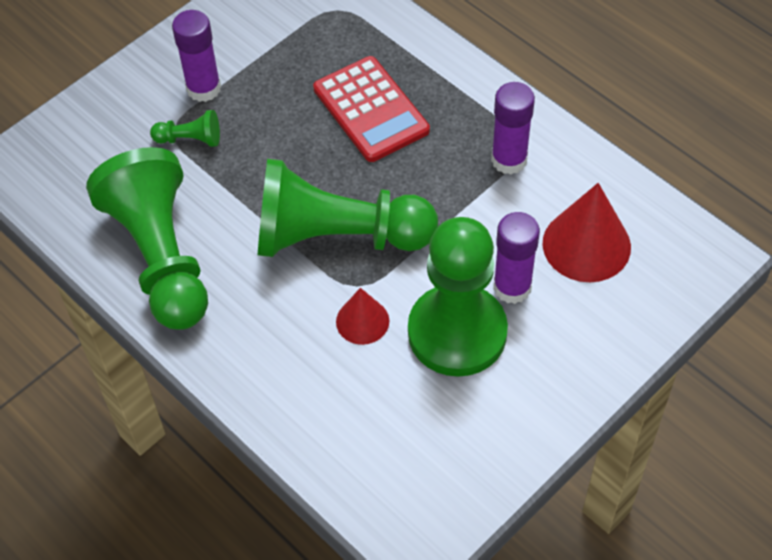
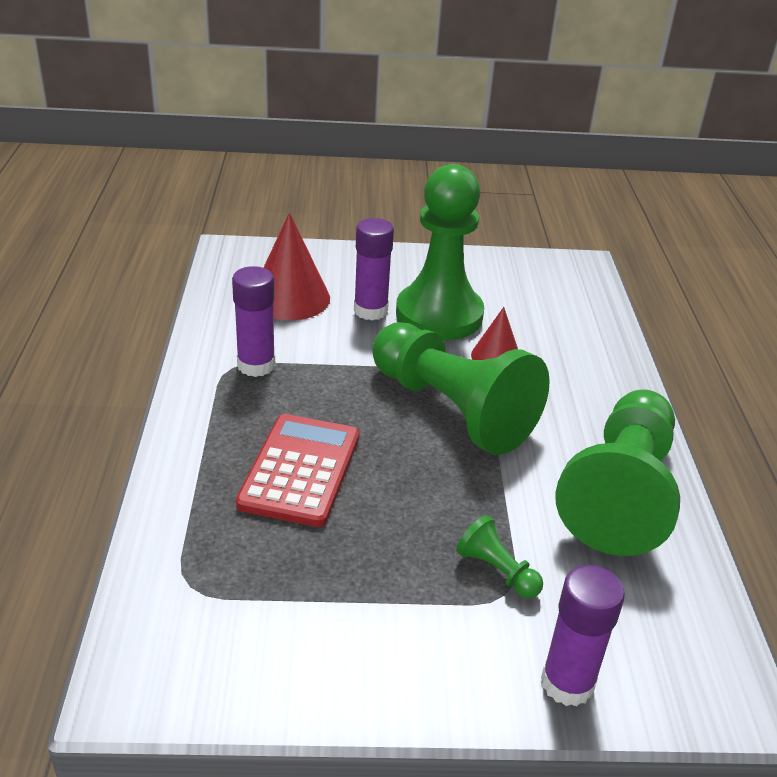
camera: 140 degrees left, 20 degrees down
(203, 88) = (429, 612): purple glue stick -> purple glue stick (567, 683)

